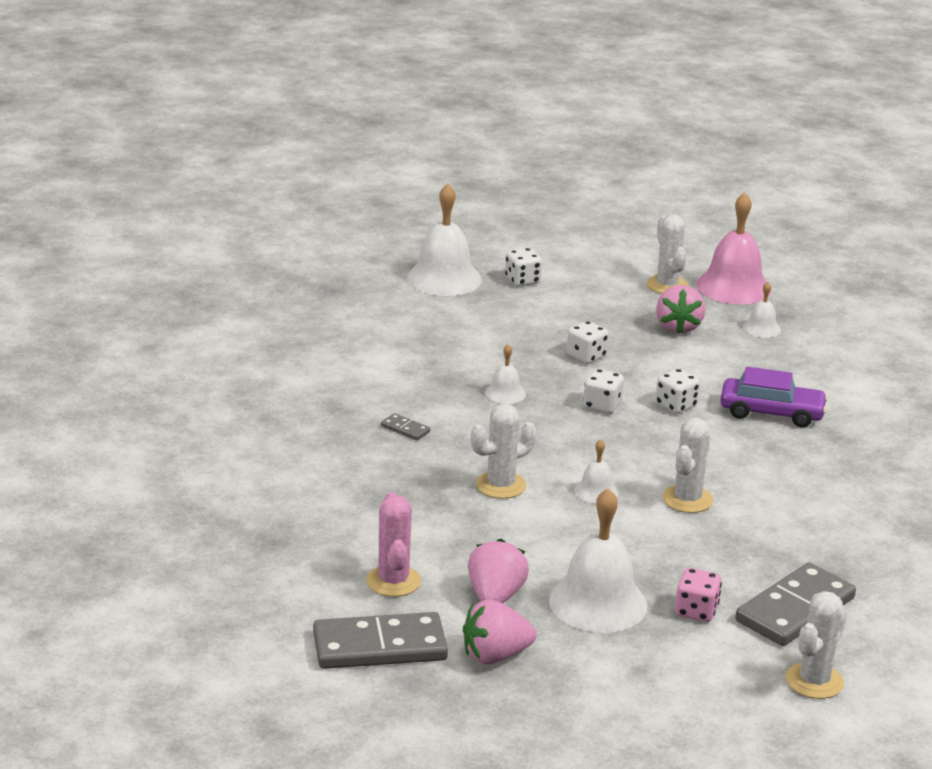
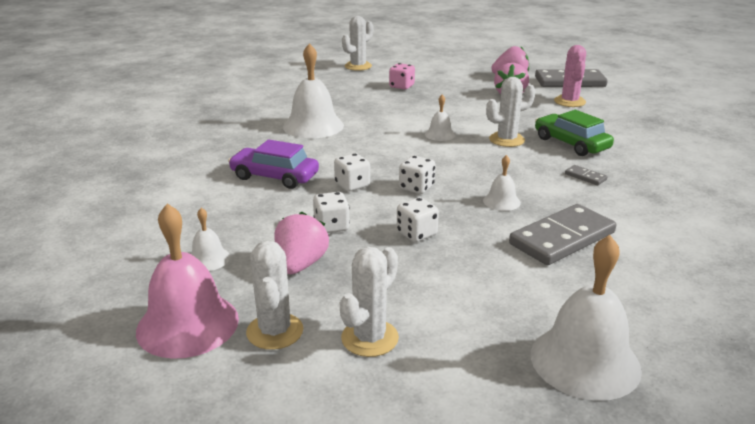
camera: 170 degrees left, 0 degrees up
(411, 483) = (571, 143): none -> green car
(522, 281) = (472, 351): white dice -> white dice (331, 226)
(598, 603) = (453, 91): white bell -> white bell (313, 126)
(687, 499) = (379, 128): white cactus -> white cactus (369, 338)
(795, 609) = (348, 85): grey domino -> grey domino (562, 238)

